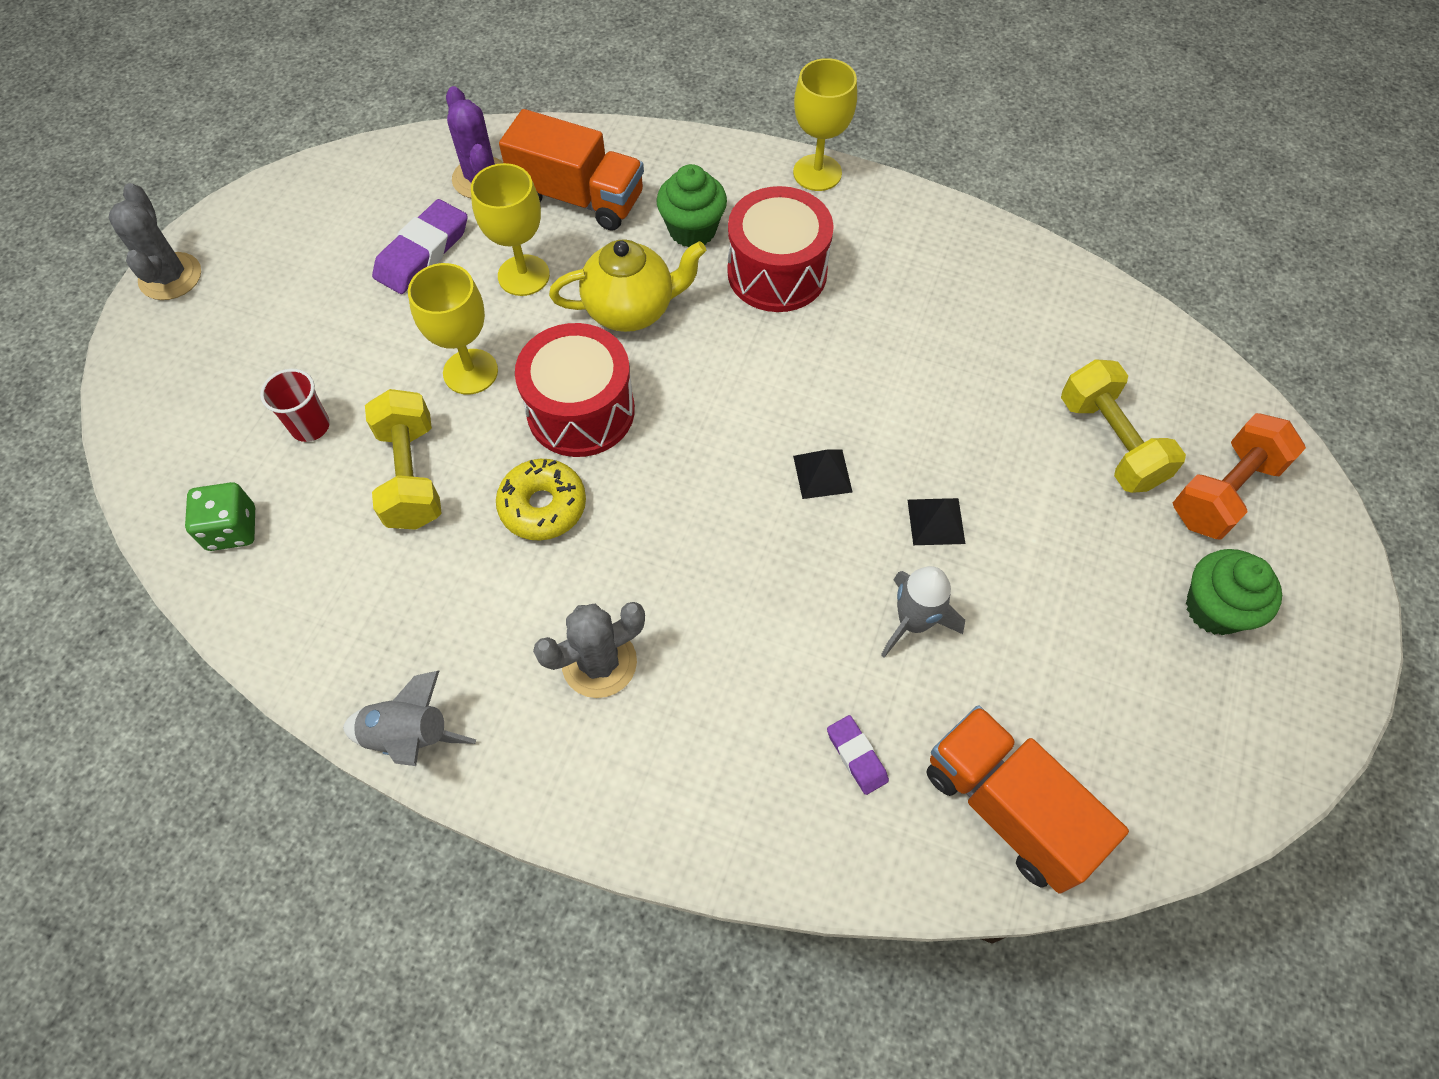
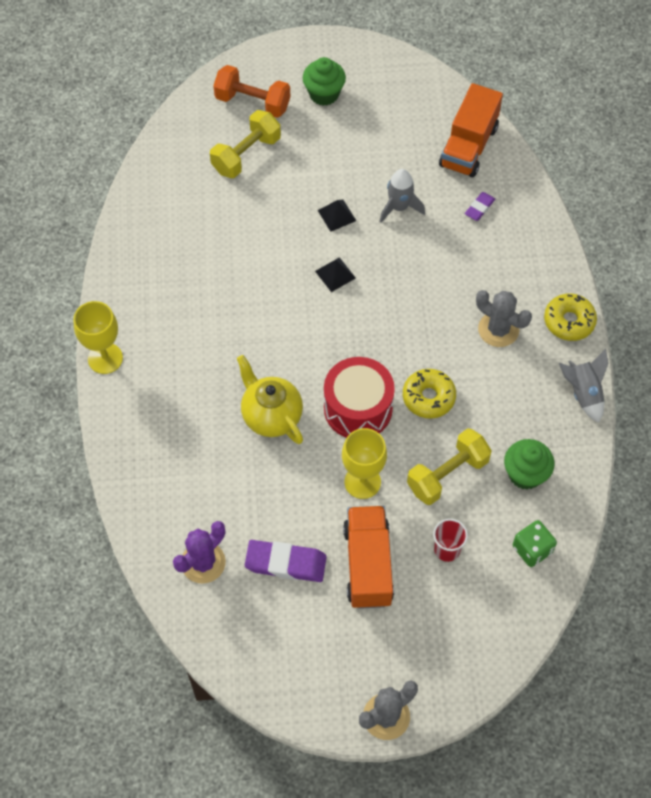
camera: 115 degrees left, 0 degrees up
(523, 275) = (274, 490): yellow goblet -> none
(550, 788) = (569, 321): none -> yellow donut
(578, 198) = (192, 491): orange truck -> orange truck (368, 565)
(692, 230) = (189, 410): green cupcake -> green cupcake (525, 474)
(777, 272) = (202, 349): red drum -> none

